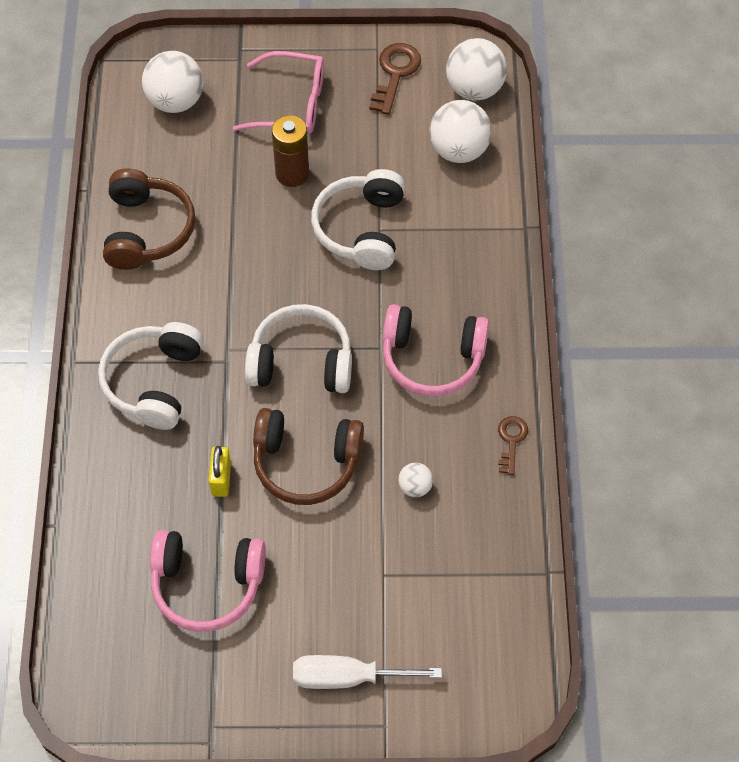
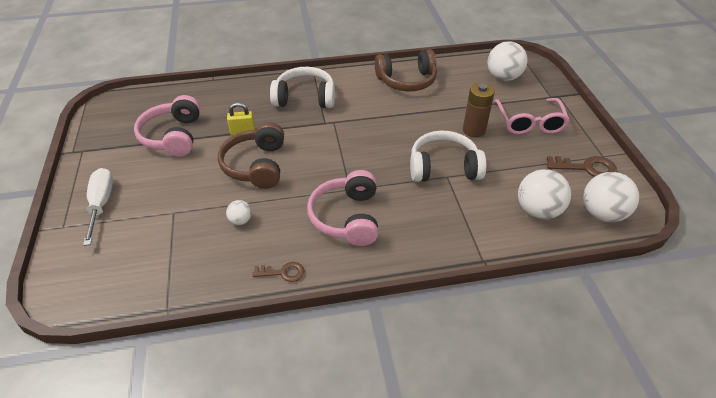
camera: 80 degrees right, 15 degrees down
(301, 362) = (330, 153): white headphones -> none

